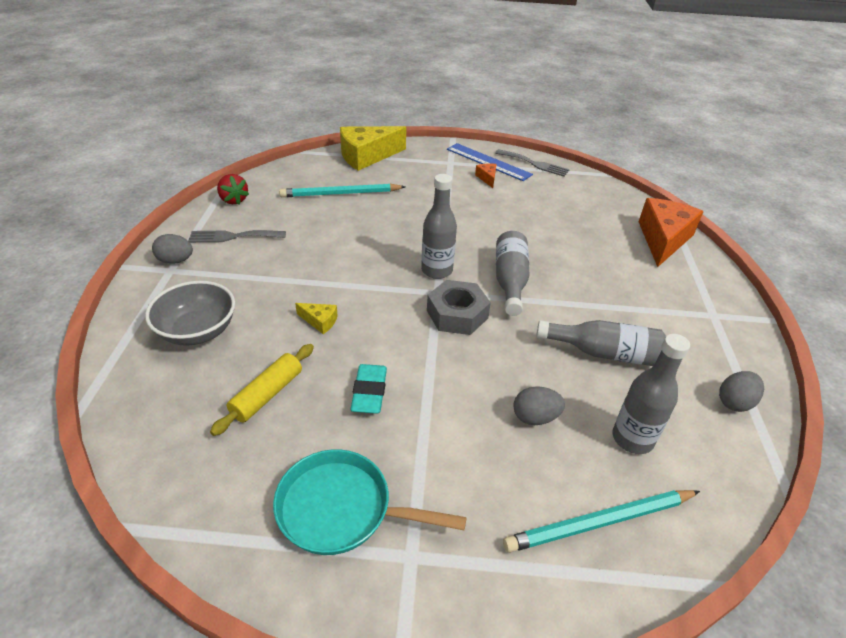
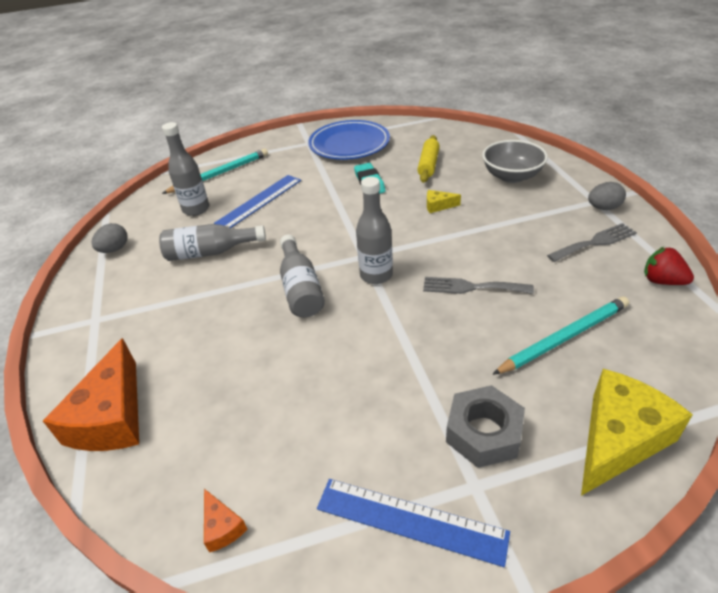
camera: 165 degrees right, 0 degrees up
(342, 509) = (349, 144): turquoise pan -> blue plate
(457, 314) = (337, 243): grey nut -> grey nut (483, 433)
(487, 178) = (391, 461): orange cheese -> orange cheese (222, 527)
(534, 164) = (320, 555): grey fork -> grey fork (471, 287)
(535, 417) = (259, 201): grey egg -> blue ruler

